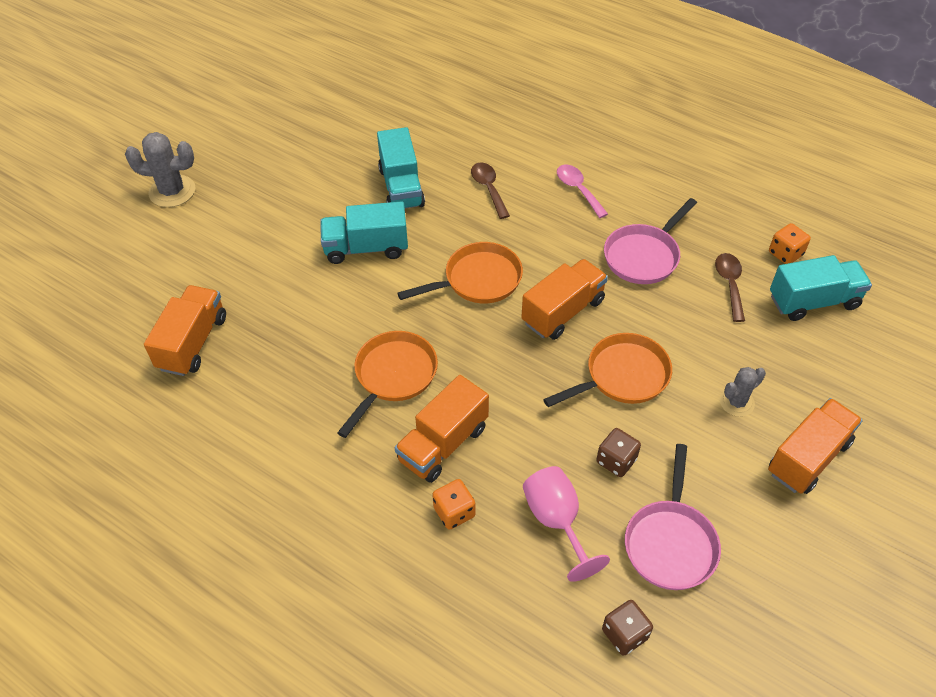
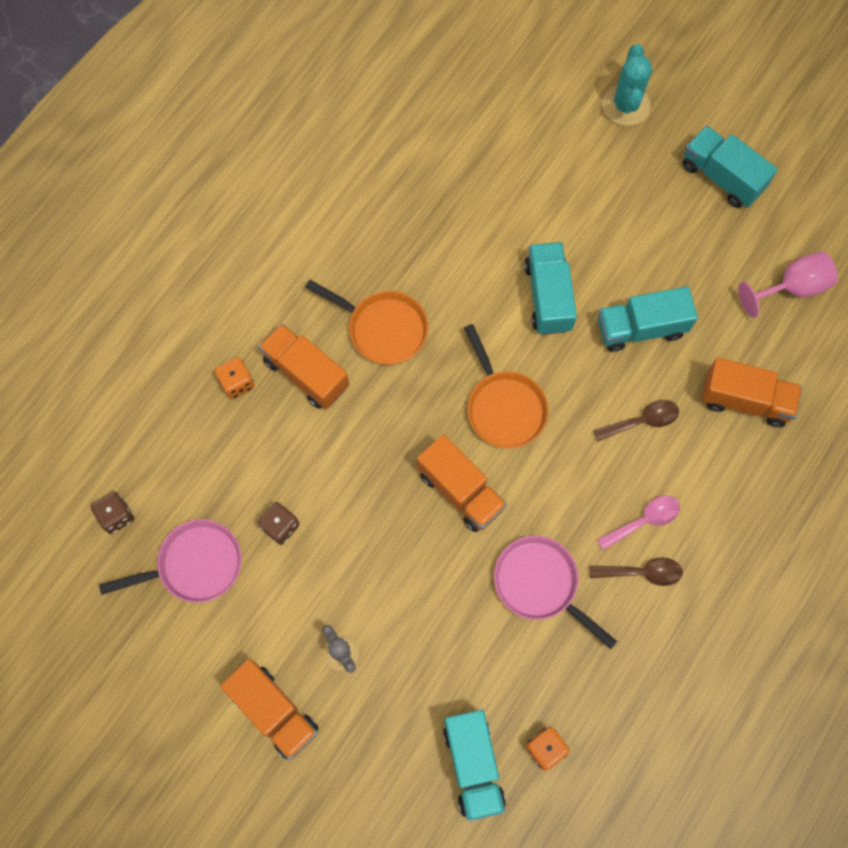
camera: 90 degrees right, 20 degrees up
(172, 191) = (626, 105): grey cactus -> turquoise cactus
(193, 343) = (426, 154): orange truck -> orange truck (745, 400)
(259, 134) = (721, 177): none -> turquoise truck
(557, 521) = (222, 469): pink goblet -> pink goblet (792, 288)
(622, 376) = (376, 542): orange pan -> none
(670, 542) = (195, 565): pink pan -> pink pan turned 150 degrees clockwise
(729, 284) = (498, 674): brown spoon -> brown spoon (642, 572)

